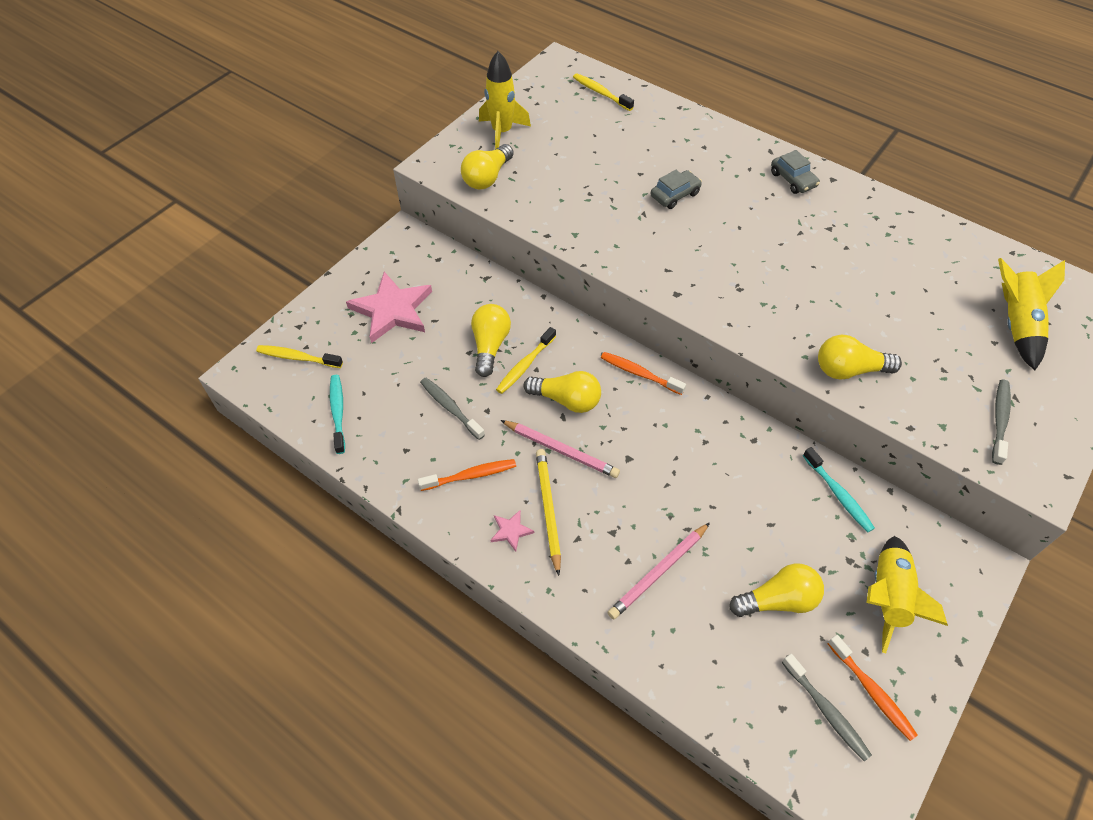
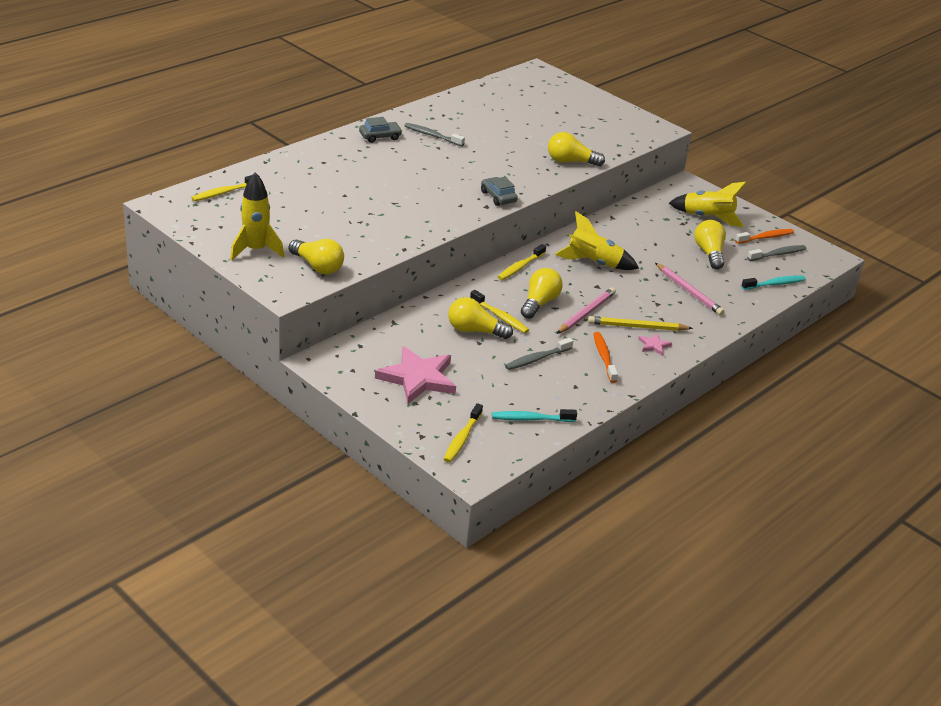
camera: 85 degrees left, 20 degrees down
(639, 373) = (520, 267): orange toothbrush -> yellow toothbrush
(675, 195) = (378, 185): grey car -> grey car (498, 197)
(838, 494) = (635, 215): turquoise toothbrush -> turquoise toothbrush (775, 284)
(849, 370) = (570, 161): yellow light bulb -> yellow light bulb turned 90 degrees clockwise
(999, 420) = (616, 127): grey toothbrush -> grey toothbrush (432, 135)
(1015, 325) = (544, 102): yellow rocket -> yellow rocket (593, 263)

